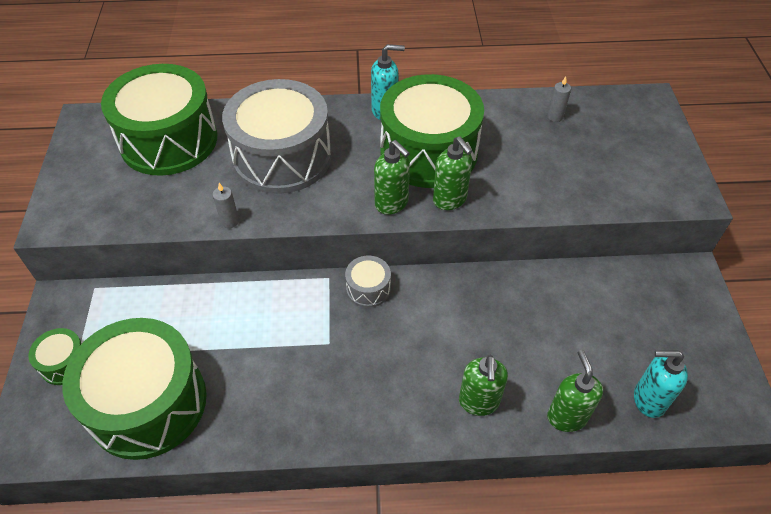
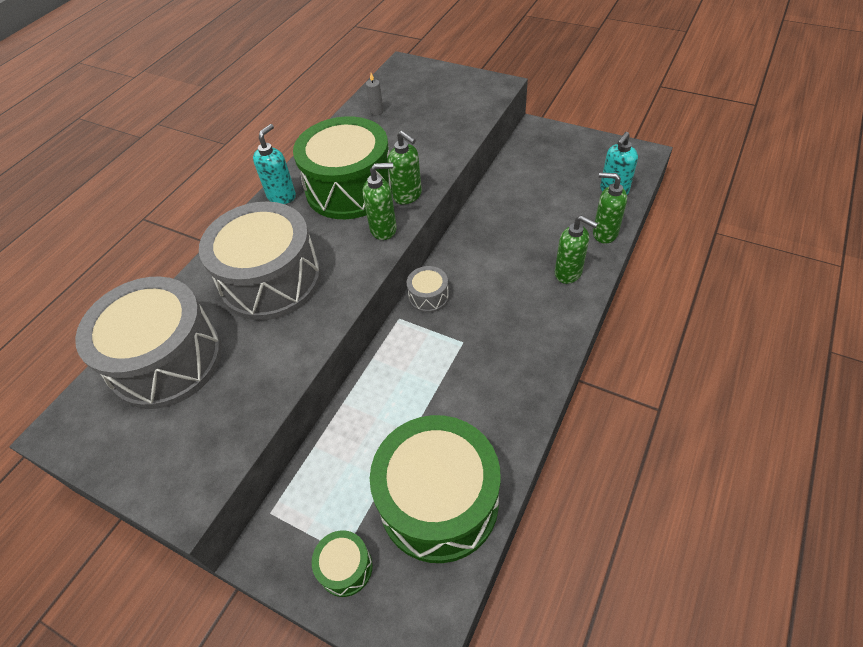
camera: 55 degrees left, 0 degrees up
(169, 140) = (167, 360): green drum -> grey drum
(230, 221) = (314, 343): grey candle -> none
(450, 200) = (408, 196): green soap dispenser -> green soap dispenser turned 45 degrees clockwise

